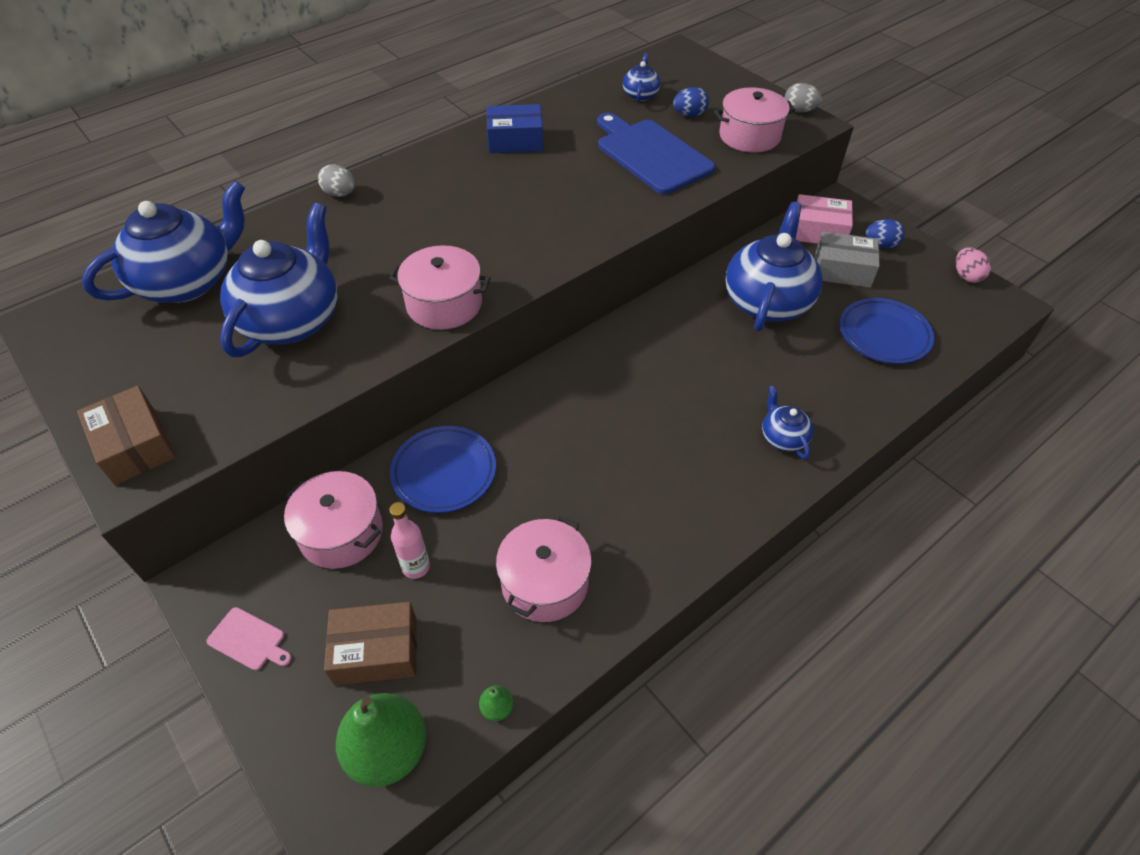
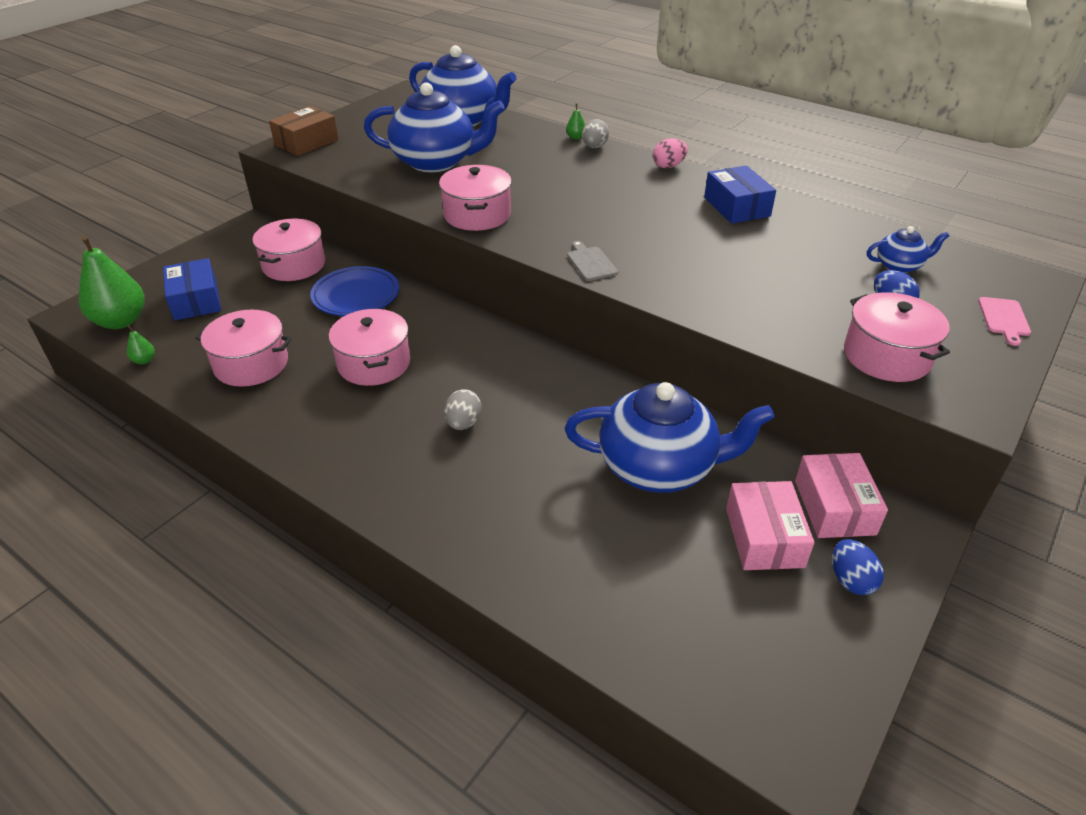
camera: 75 degrees right, 10 degrees down
(249, 640) = (208, 252): pink cutting board -> pink cutting board (1004, 319)
(307, 202) = (575, 137): none -> green pear
(376, 651) = (196, 300): brown box -> blue box
(416, 567) = (265, 302): pink bottle -> none
(574, 244) = (591, 262): none -> grey cutting board
(580, 467) = (374, 363): none -> pink pot
(651, 154) = (781, 288): blue cutting board -> none
(783, 437) = (440, 497): blue teapot -> none
(799, 111) = (996, 396): grey egg -> grey egg (463, 423)
(842, 270) = (764, 537): grey box -> pink box
(884, 335) = (650, 587): blue plate -> none
(966, 276) = (844, 698): pink egg -> pink egg (668, 166)

